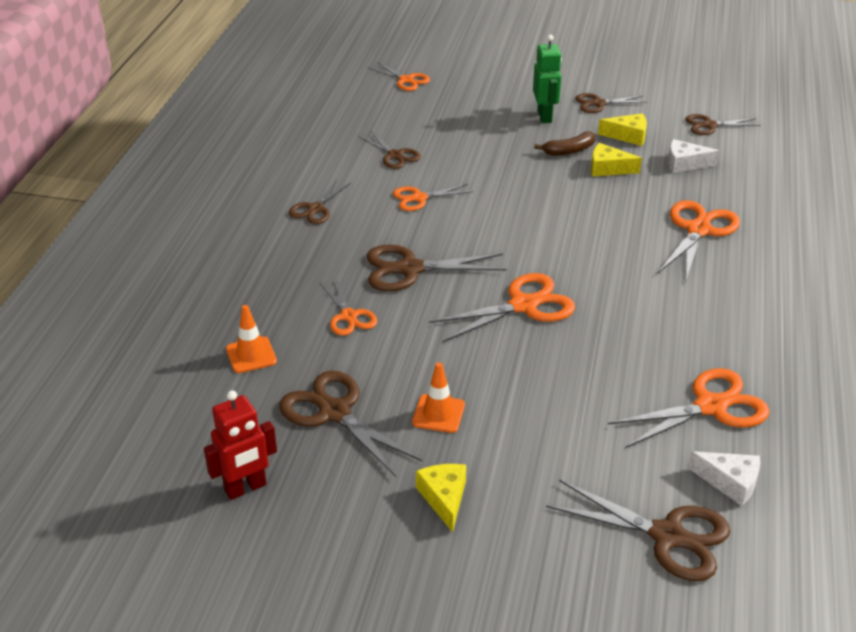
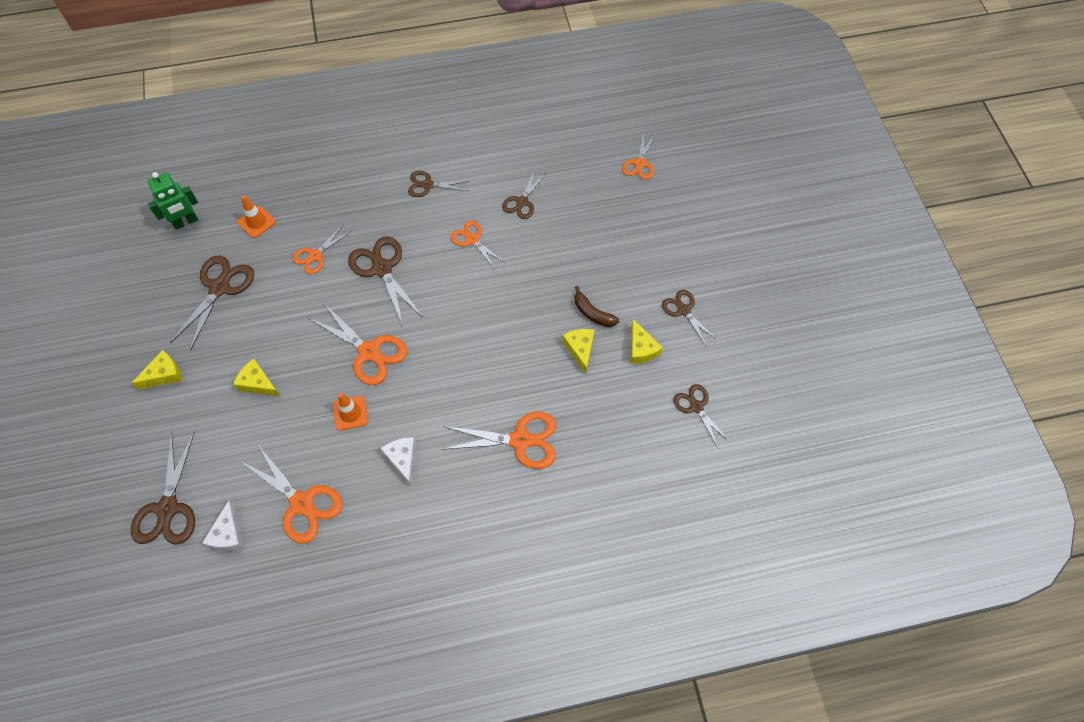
camera: 65 degrees right, 25 degrees up
(245, 488) = (142, 273): red robot -> none
(438, 414) = (237, 343): orange traffic cone -> orange traffic cone (350, 413)
(513, 408) = (257, 383): none -> yellow cheese
(545, 116) = (638, 278): green robot -> green robot (186, 222)
(684, 164) = (618, 404): white cheese -> white cheese (402, 459)

